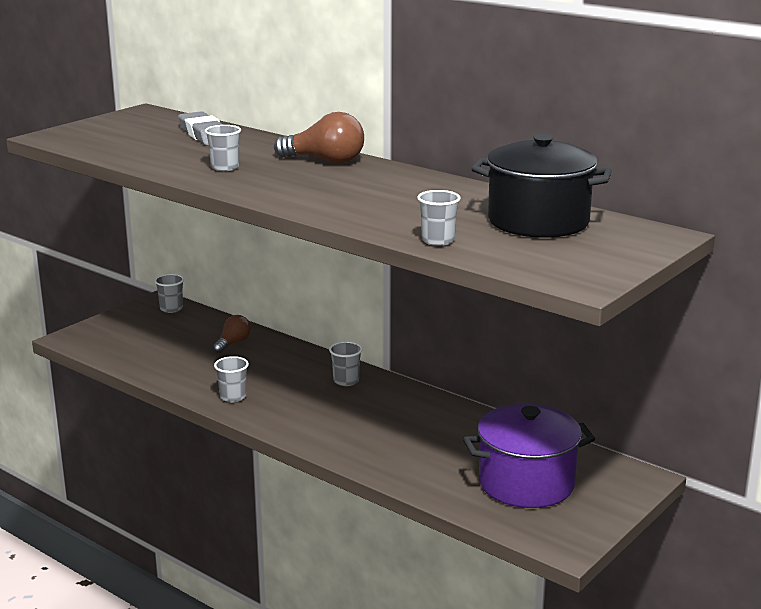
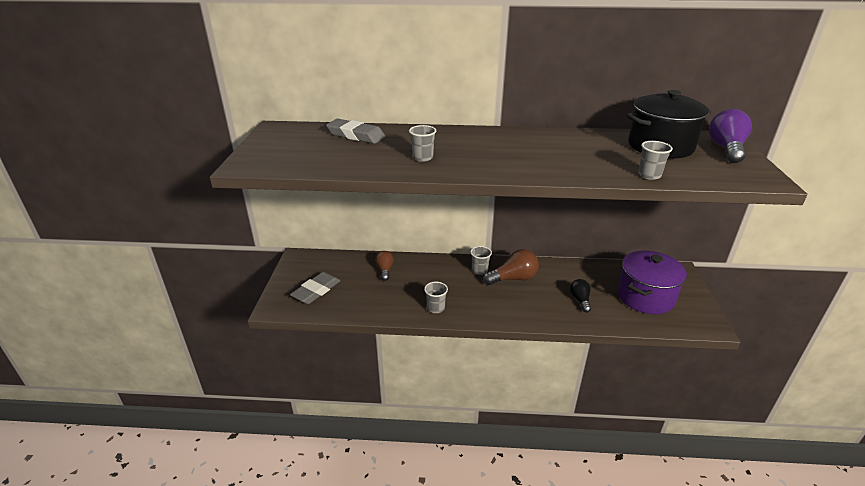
camera: 35 degrees left, 10 degrees up
(131, 338) = (316, 291): none -> grey eraser
(171, 309) = (313, 259): grey cup -> none
(325, 161) = (470, 136): brown light bulb -> brown light bulb (513, 278)
(425, 453) = (580, 300): none -> black light bulb
(626, 245) = (726, 149): none -> purple light bulb

